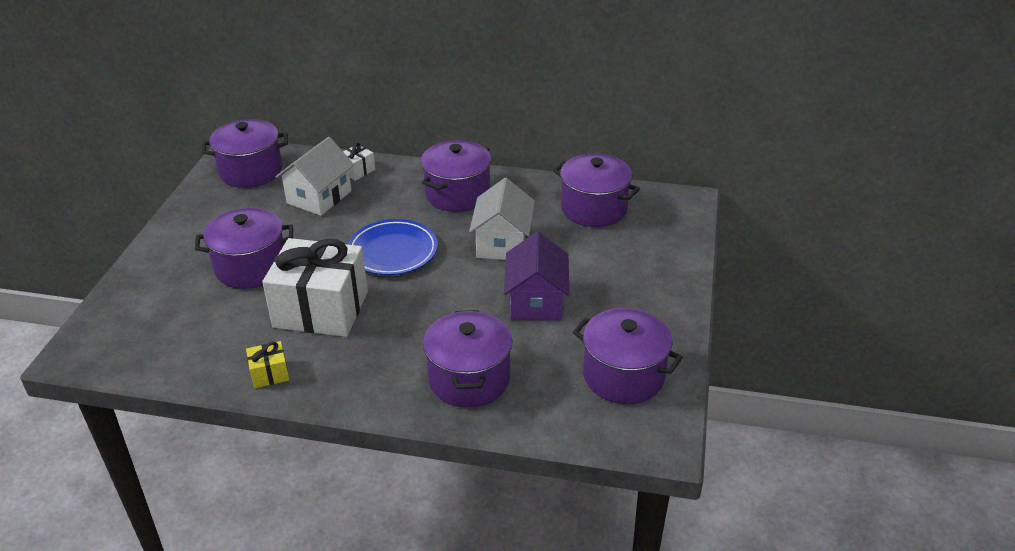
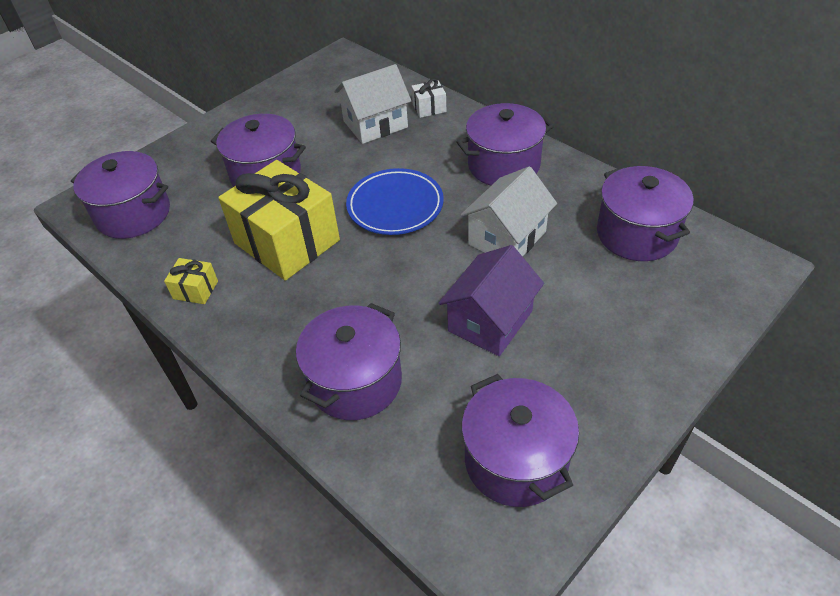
camera: 35 degrees right, 10 degrees up
(251, 171) = (340, 79): purple pot -> purple pot (133, 214)
(321, 309) = (287, 241): white gift -> yellow gift

